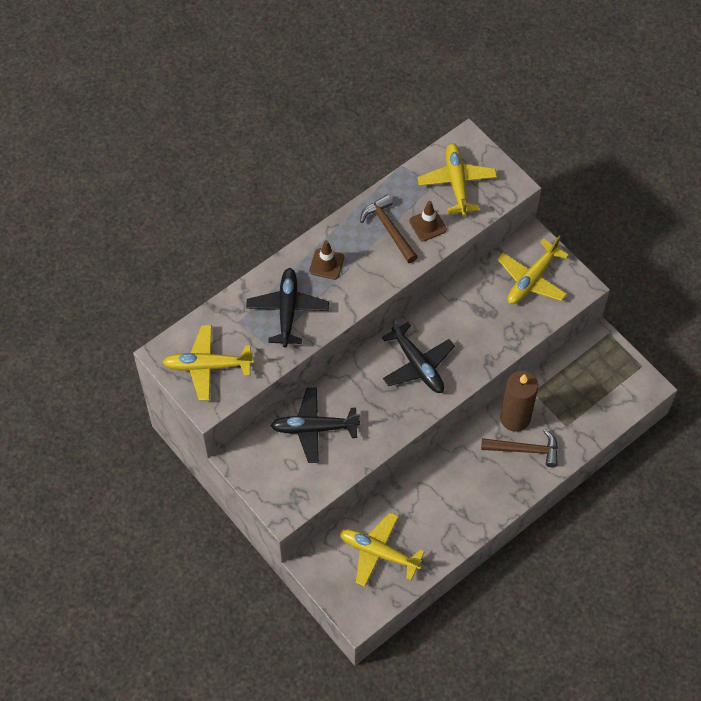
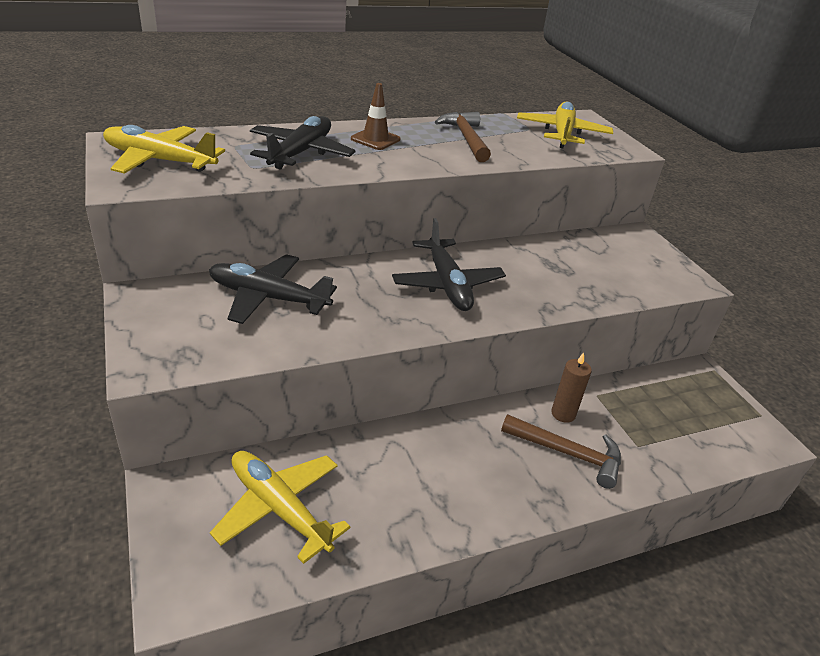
camera: 15 degrees right, 25 degrees down
(427, 225) = (514, 147): brown traffic cone -> none
(515, 418) = (563, 414): brown candle -> brown candle, size x0.55
(532, 279) = (628, 259): yellow plane -> none

